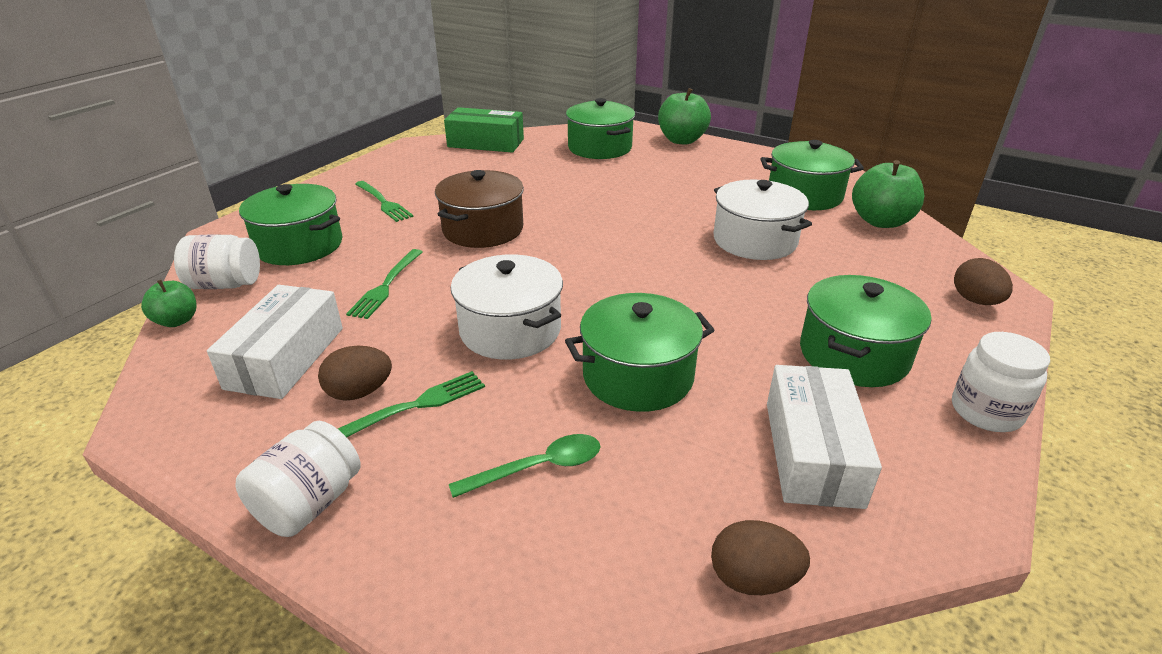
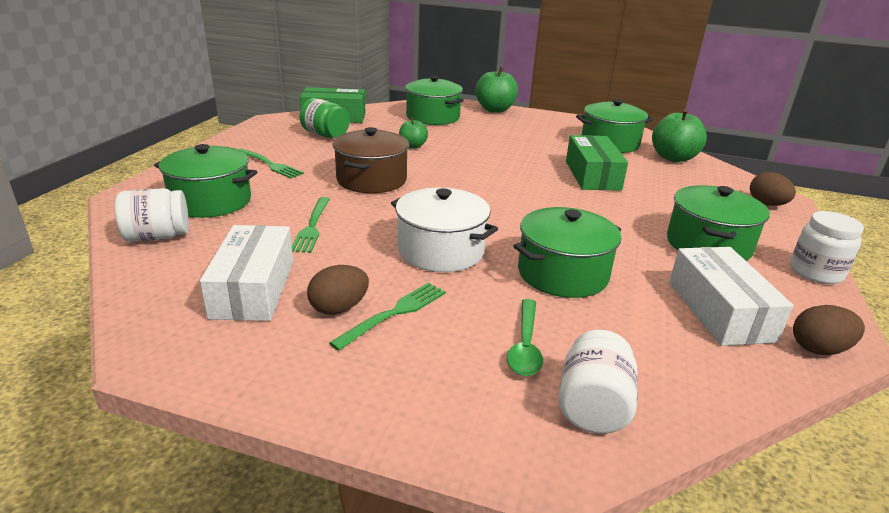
camera: 15 degrees left, 5 degrees down
(177, 321) = (126, 269): green apple -> green apple (413, 146)
(309, 504) = (346, 397): white jar -> white jar (592, 406)
(463, 167) = (325, 135): none -> green jar
(538, 468) = (525, 346): green spoon -> green spoon turned 135 degrees clockwise
(753, 579) = (730, 399): brown egg -> brown egg (819, 349)
(754, 240) = (592, 175): white pot -> green box

